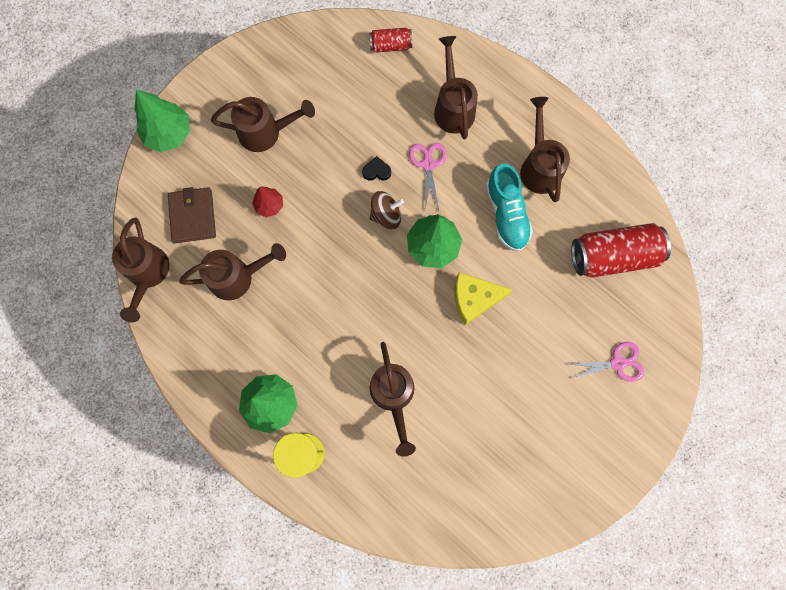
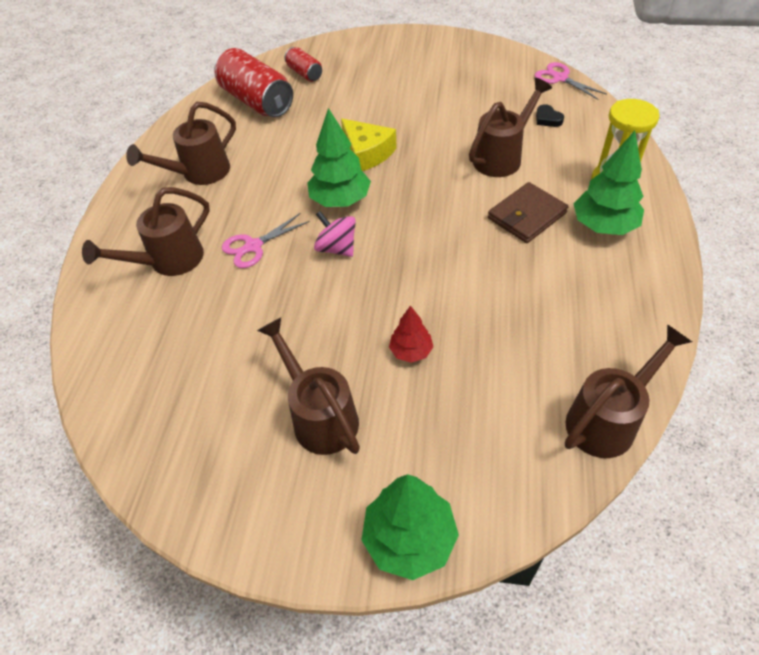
camera: 120 degrees left, 25 degrees down
(193, 216) = (494, 421): brown wallet -> brown wallet (527, 216)
(237, 277) = (519, 328): brown watering can -> none
(376, 171) = (292, 281): black heart -> black heart (547, 119)
(386, 215) = (337, 248): brown spinning top -> pink spinning top
(390, 46) = (112, 357): red can -> red can (305, 73)
(506, 214) = (267, 171): turquoise shoe -> none
(617, 363) = (346, 66): pink scissors -> pink scissors (559, 78)

